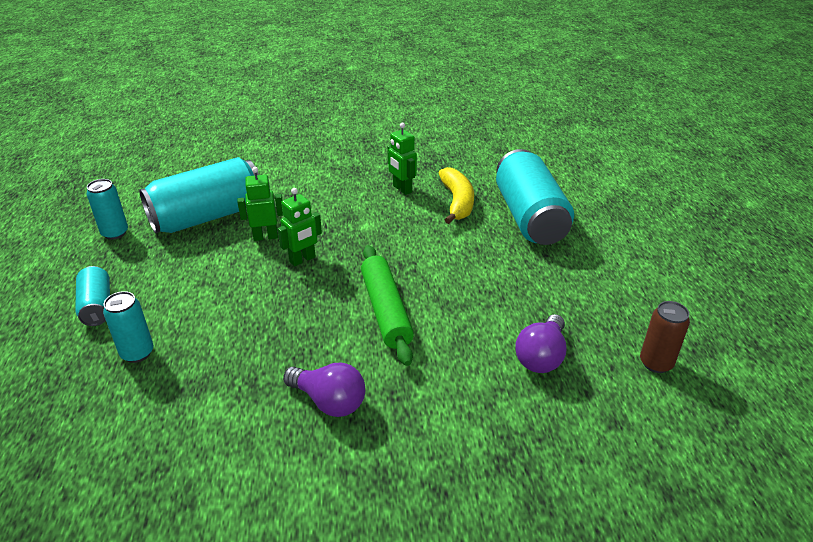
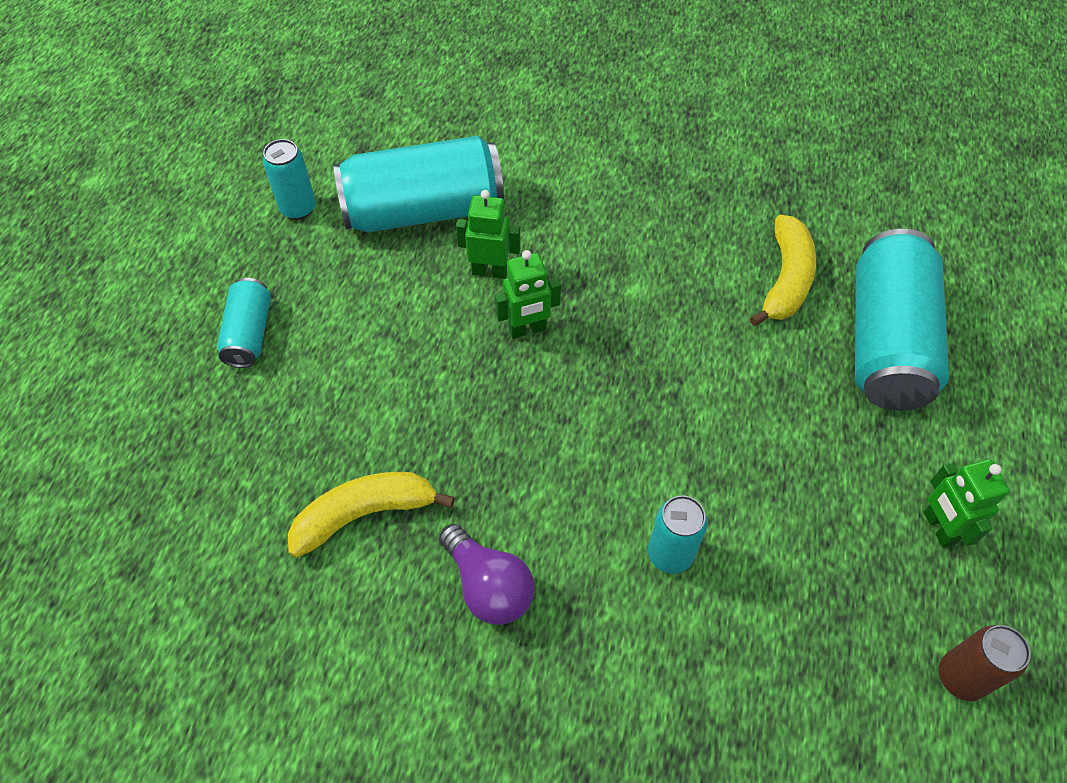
camera: 20 degrees right, 20 degrees up
(137, 353) = (279, 428): turquoise can -> turquoise can (670, 554)
(221, 385) = (365, 514): none -> yellow banana
(386, 310) = (611, 457): green rolling pin -> none
(402, 189) = (711, 230): green robot -> green robot (938, 528)
(541, 357) = (797, 609): purple light bulb -> none

